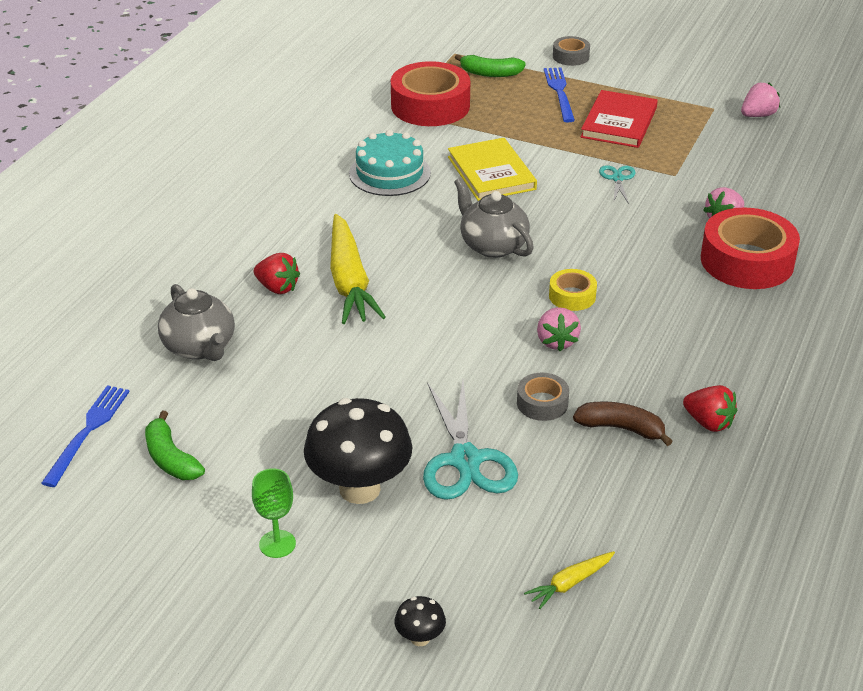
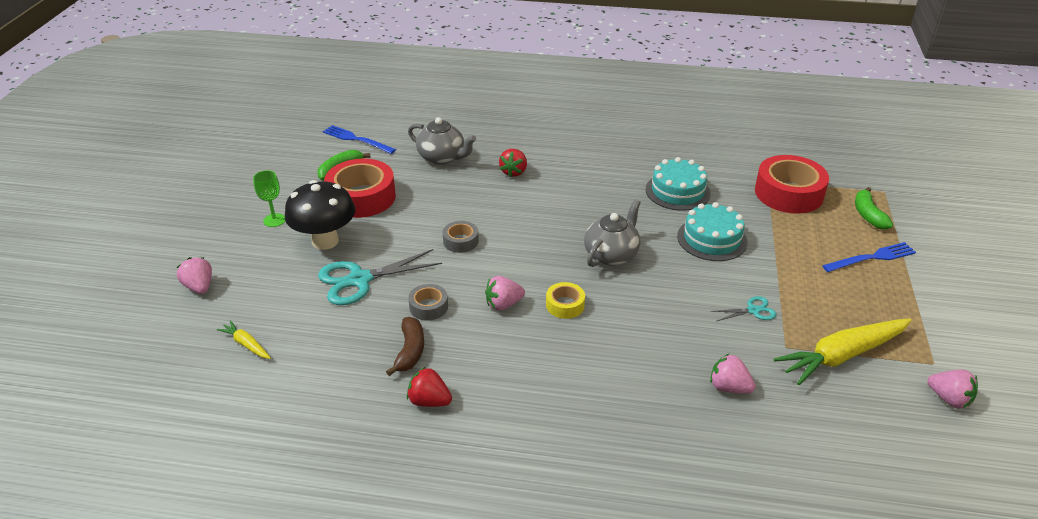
camera: 75 degrees right, 0 degrees up
(88, 432) = (357, 139): blue fork -> blue fork turned 150 degrees counterclockwise
(200, 347) = (442, 157): grey teapot -> grey teapot turned 105 degrees counterclockwise
(349, 281) = (534, 198): yellow carrot -> yellow carrot (842, 356)
(420, 638) = (199, 287): black mushroom -> pink strawberry
(491, 173) = (712, 239): yellow book -> turquoise cake
(570, 56) = (944, 256): grey tape -> grey tape (460, 241)
(619, 122) = (850, 300): red book -> none
(708, 422) = (429, 401): red strawberry -> red strawberry turned 90 degrees clockwise
(747, 261) = (670, 409): red tape -> red tape (361, 197)

